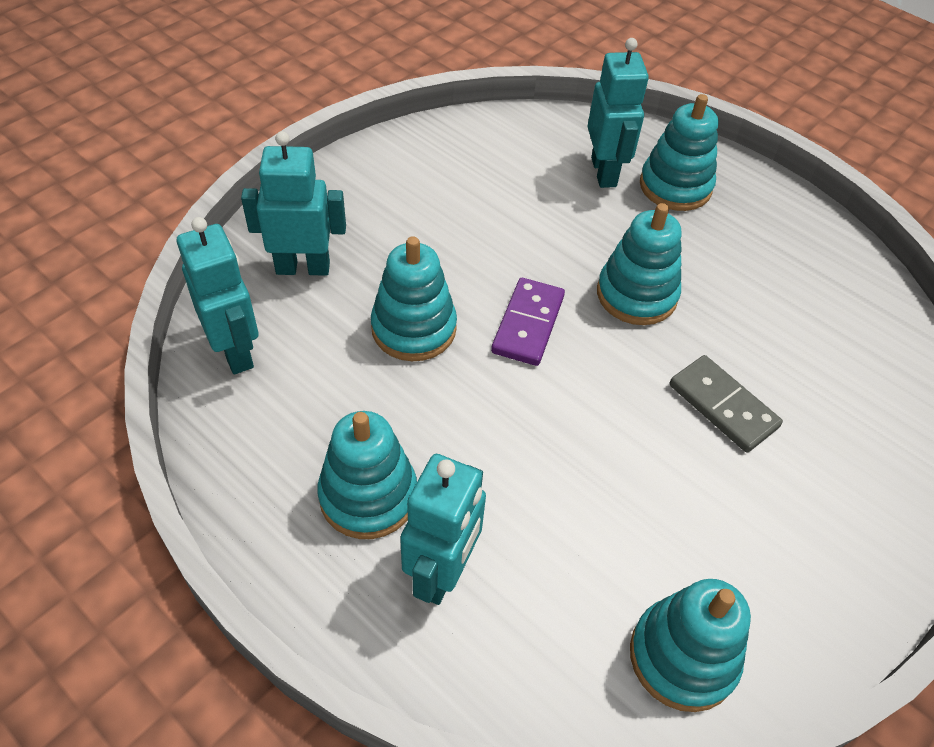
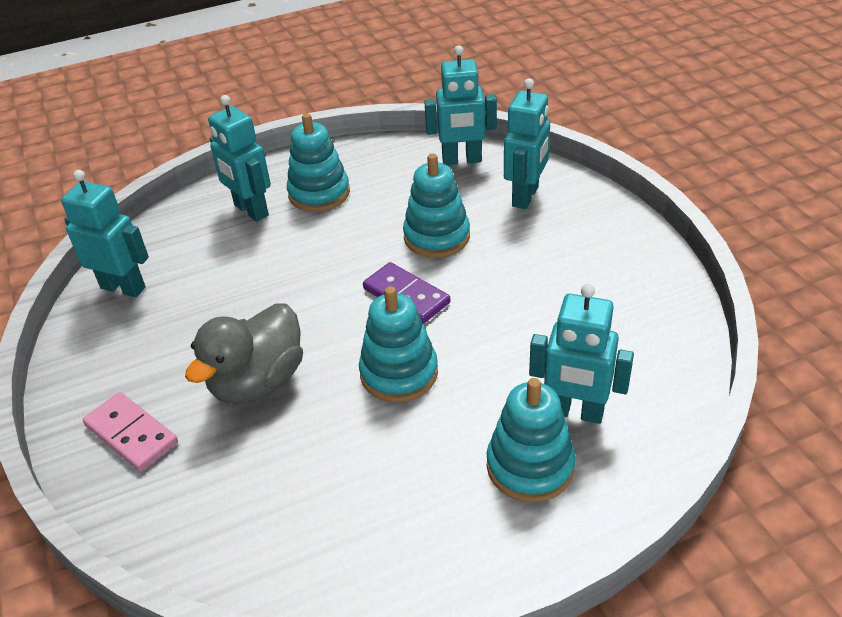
camera: 120 degrees right, 10 degrees down
(683, 657) = (123, 287): turquoise stacking toy -> turquoise robot
(723, 406) = (258, 382): grey domino -> grey duck
(861, 488) = (131, 434): none -> pink domino

